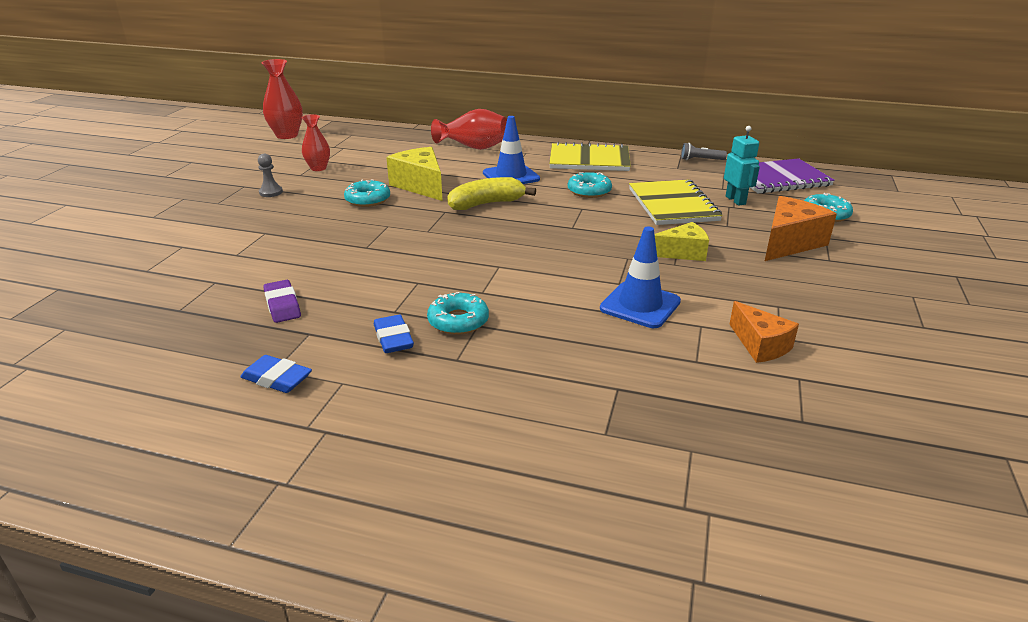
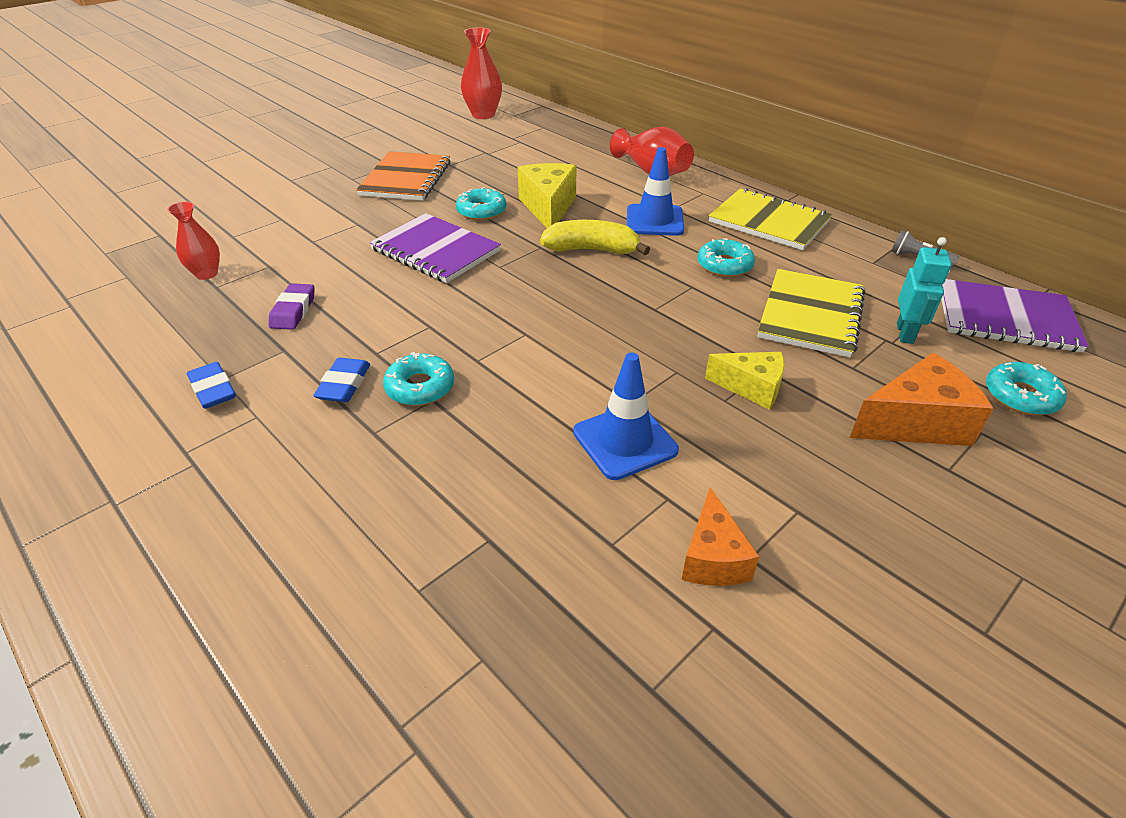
camera: 30 degrees right, 10 degrees up
(271, 192) = (406, 179): grey pawn -> orange notebook
(318, 168) = (474, 161): red vase -> red vase (206, 274)
(360, 234) = (435, 250): none -> purple notebook

